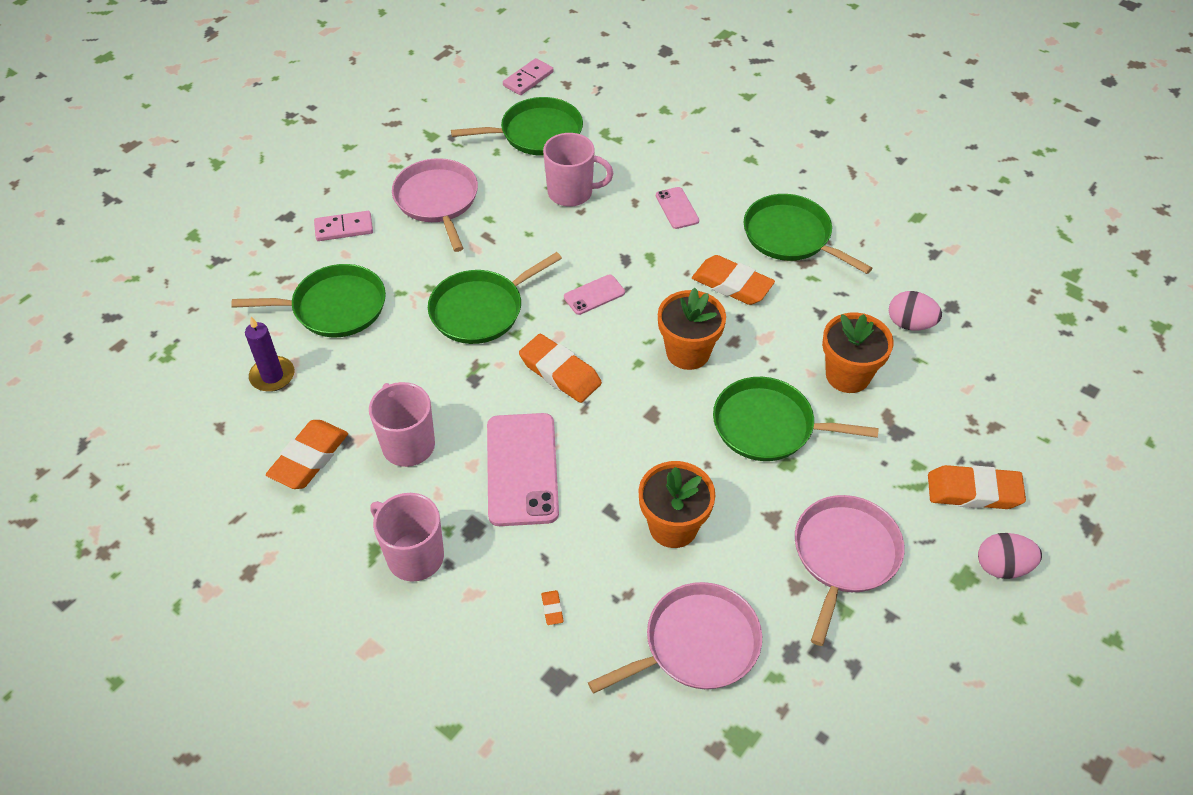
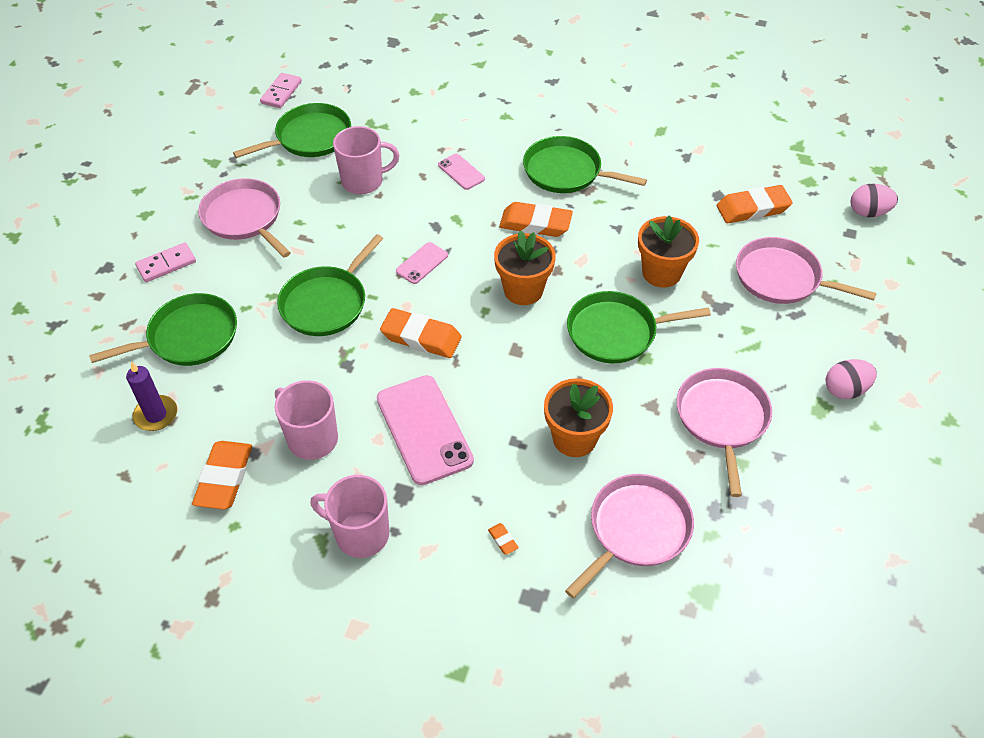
camera: 20 degrees left, 0 degrees up
(910, 324) = (692, 218): pink egg -> pink egg (868, 212)
(973, 491) = (798, 337): orange eraser -> orange eraser (752, 209)
(984, 419) = (782, 278): none -> pink pan

